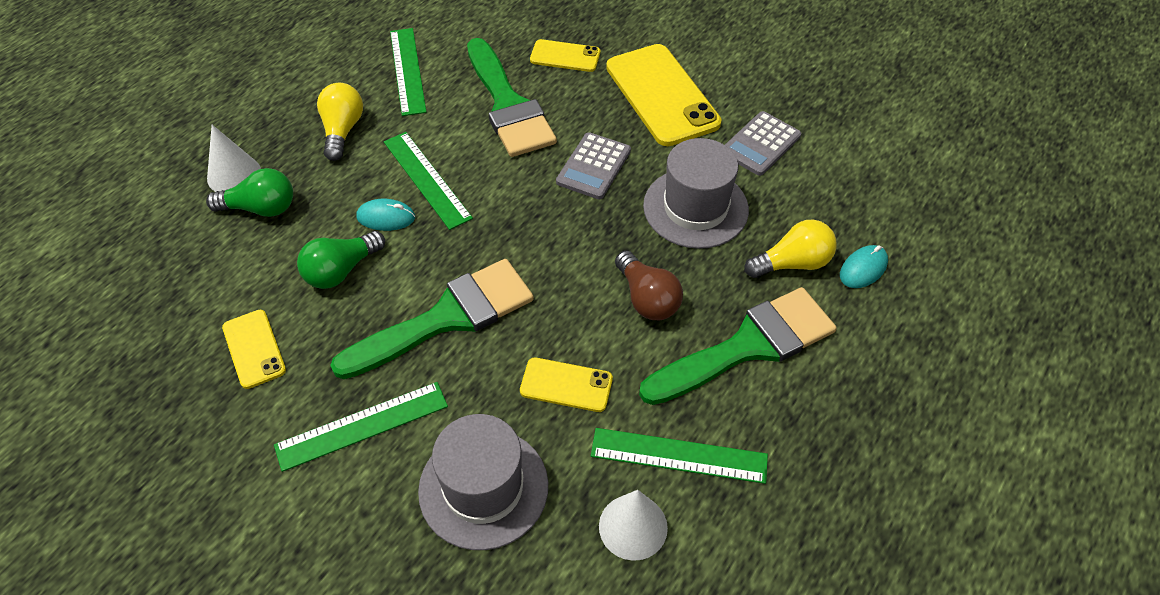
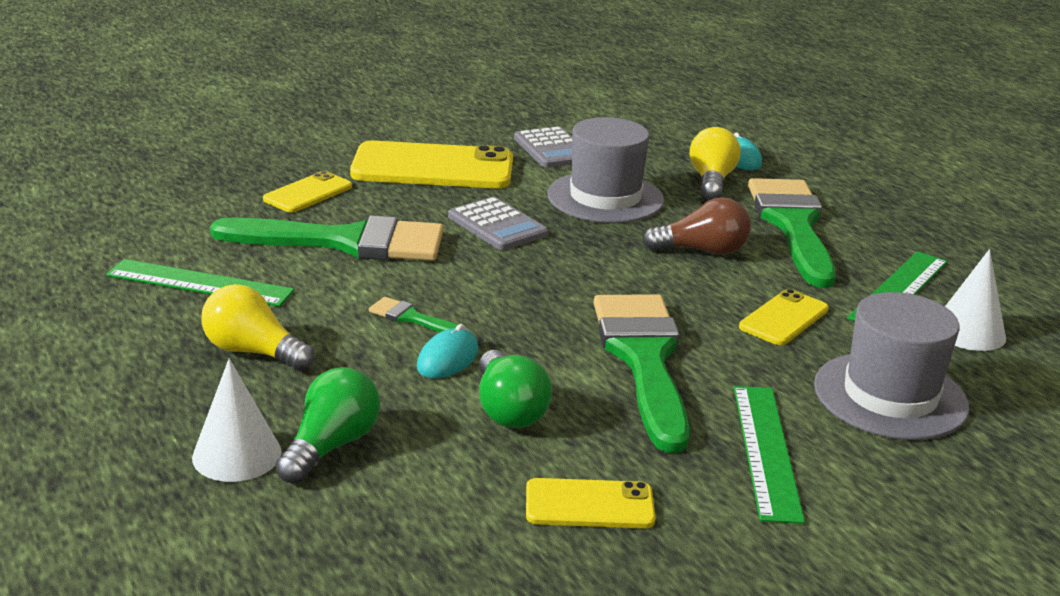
camera: 65 degrees left, 25 degrees down
(427, 179) = (411, 318): green ruler -> green brush

